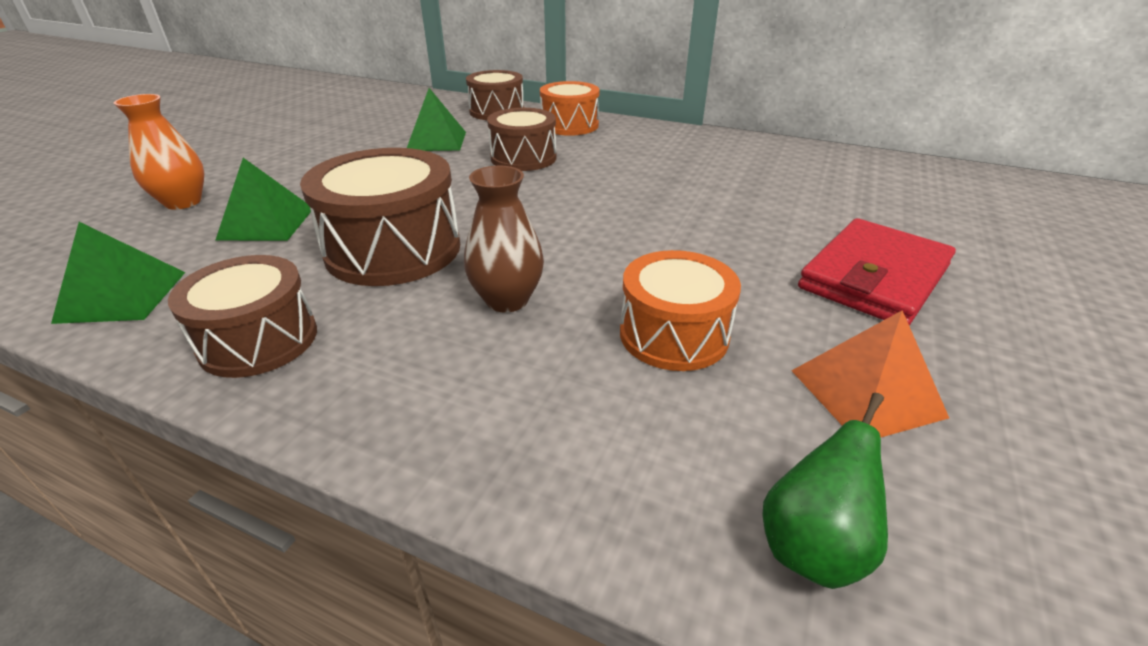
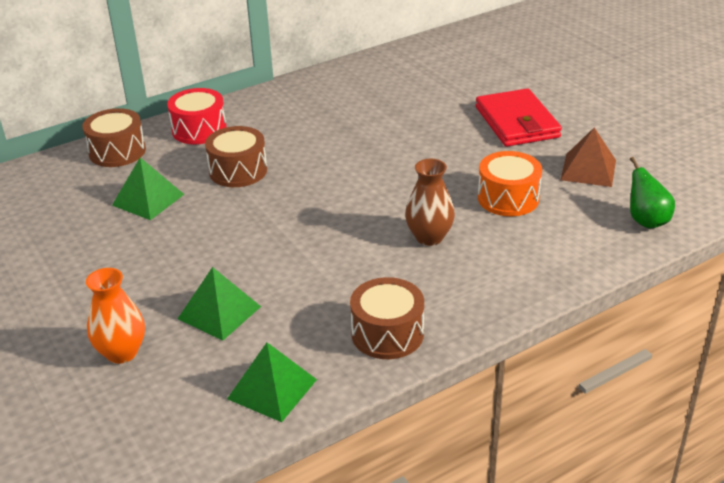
camera: 55 degrees left, 0 degrees up
(393, 249) = (325, 263): brown drum -> none
(569, 125) = (199, 130): orange drum -> red drum
(866, 393) = (588, 170): orange pyramid -> brown pyramid

